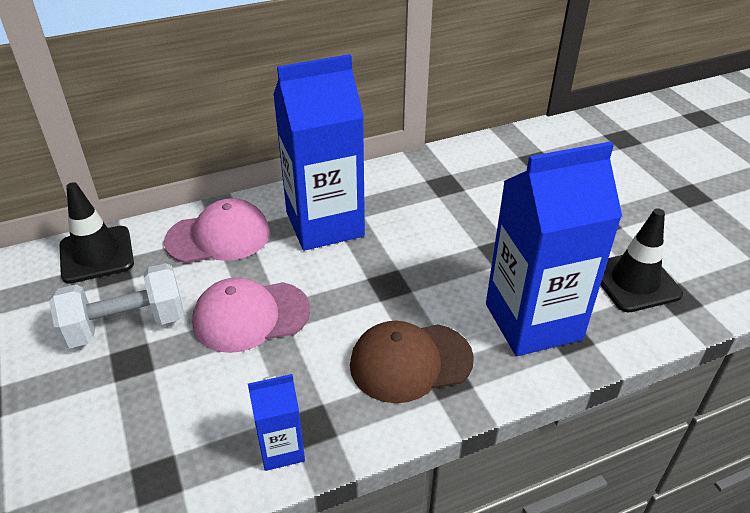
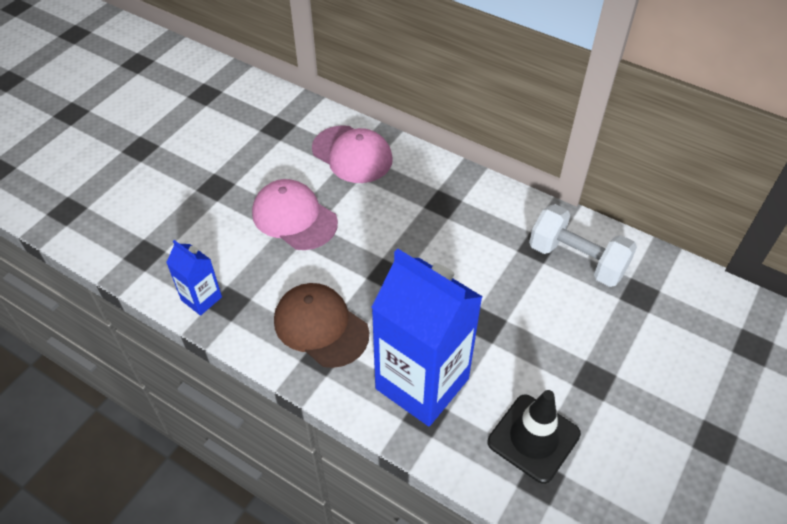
camera: 55 degrees right, 10 degrees up
(96, 255) = (285, 110): black traffic cone -> none
(126, 325) = (240, 165): white dumbbell -> white dumbbell (577, 260)
(324, 224) = (417, 201): blue carton -> none

